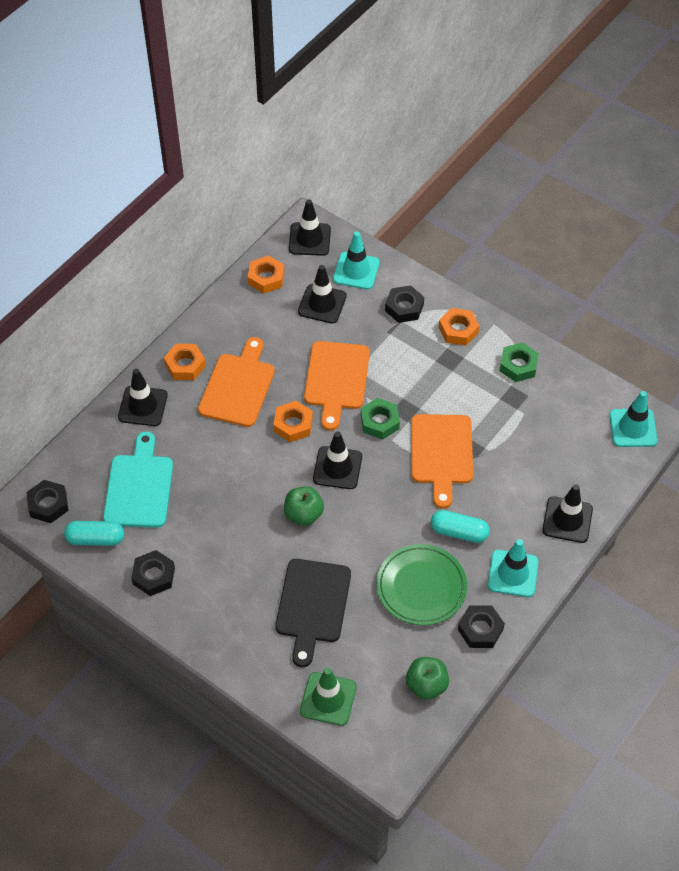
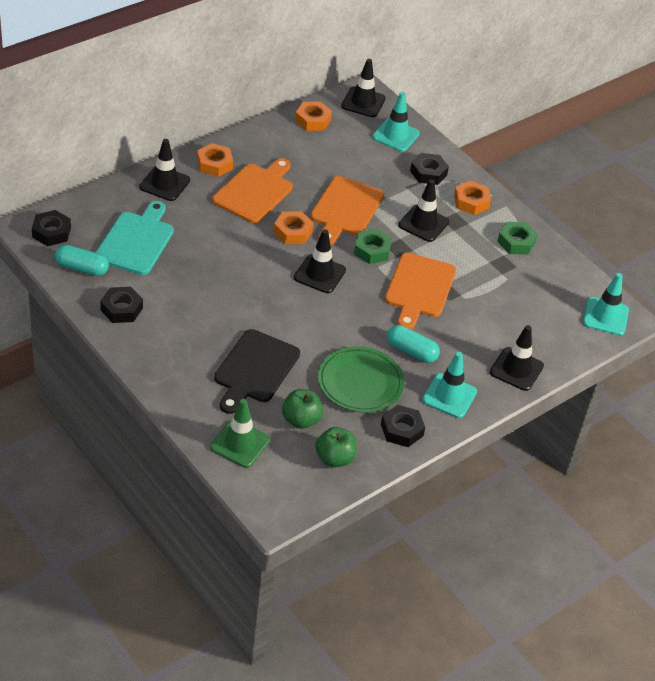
camera: 10 degrees right, 10 degrees down
(303, 514) = (275, 300): green apple -> green apple (301, 420)
(322, 304) = (355, 151): black traffic cone -> black traffic cone (423, 223)

